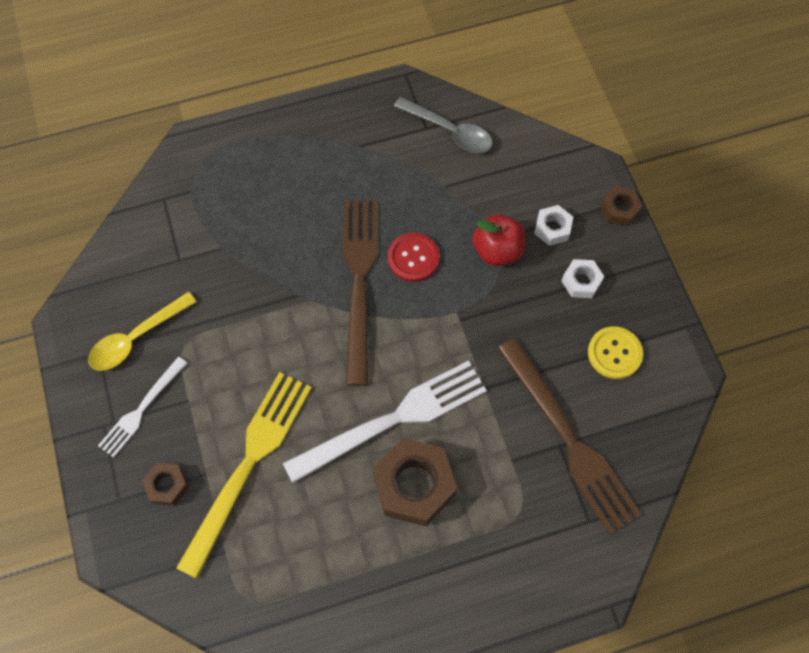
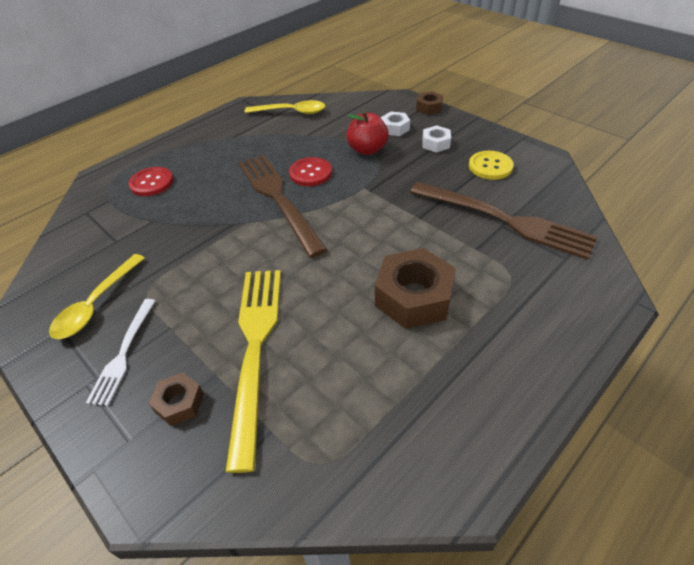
camera: 25 degrees left, 20 degrees down
(243, 185) = (151, 183): none -> red button
(395, 418) = (364, 262): white fork -> none
(450, 131) = (291, 112): grey spoon -> yellow spoon

